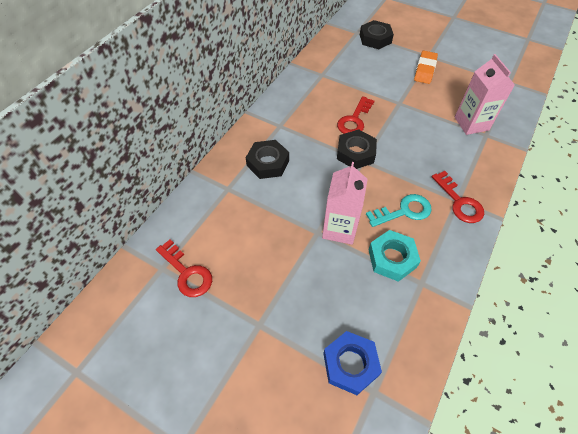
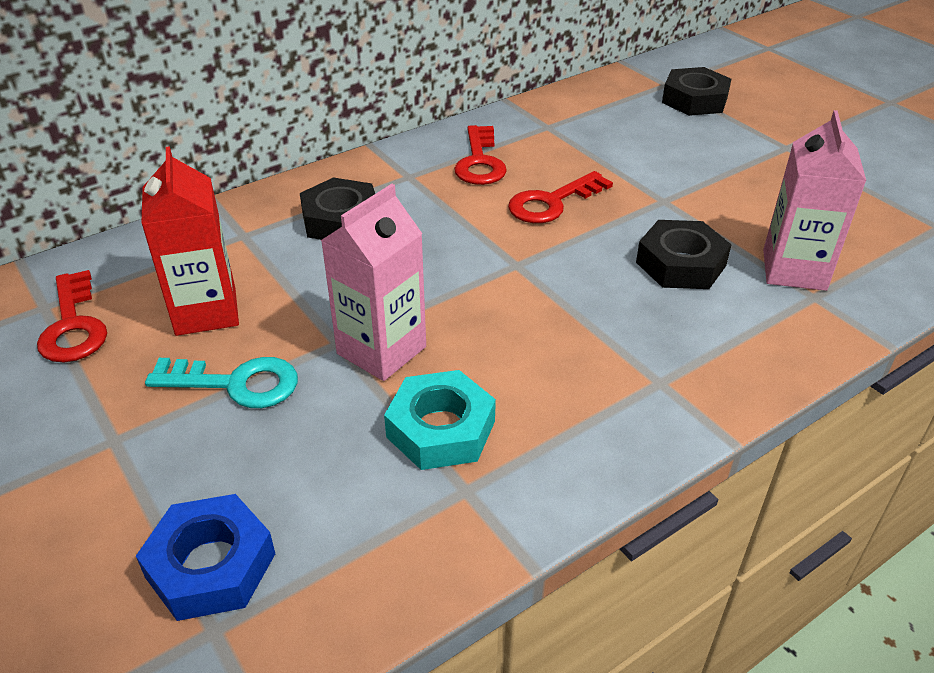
camera: 25 degrees right, 15 degrees down
(245, 239) = (206, 311): none -> red carton
(355, 153) = (512, 250): black nut -> black nut (681, 264)
(404, 211) = (530, 364): turquoise key -> turquoise key (236, 383)
(425, 70) = (760, 165): orange eraser -> none
(459, 202) = (661, 386): red key -> red key (480, 162)

